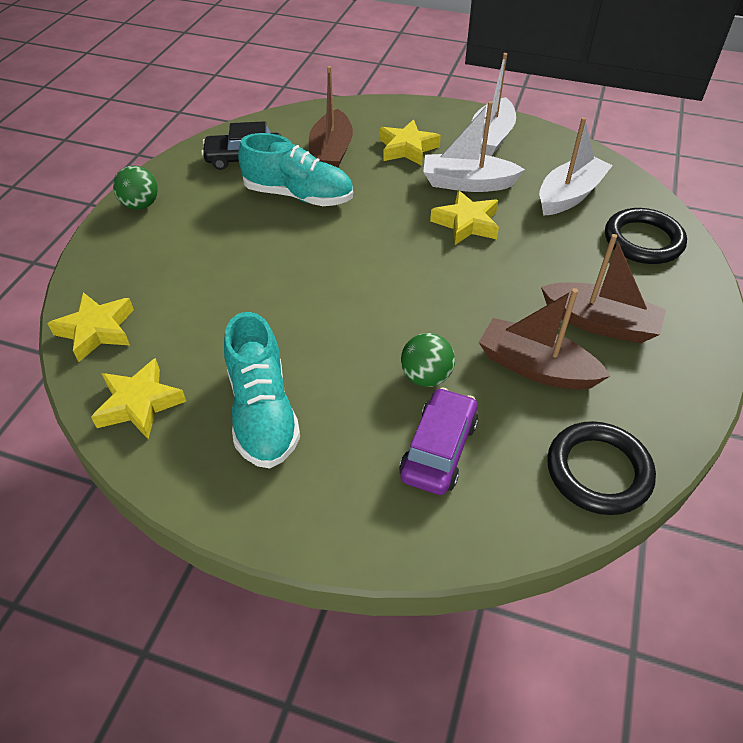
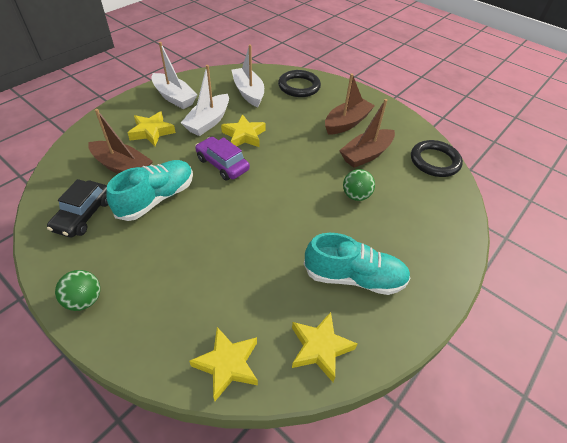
camera: 70 degrees left, 0 degrees up
(438, 449) = (407, 209): purple car -> purple car (222, 164)

